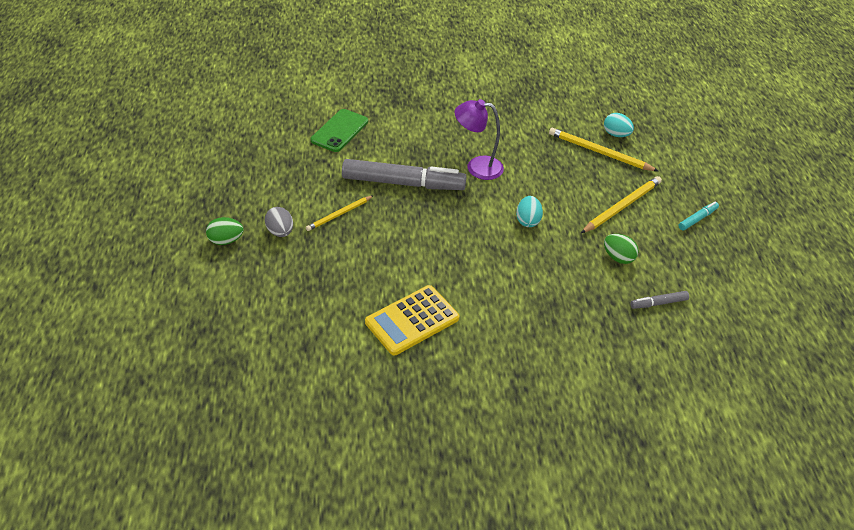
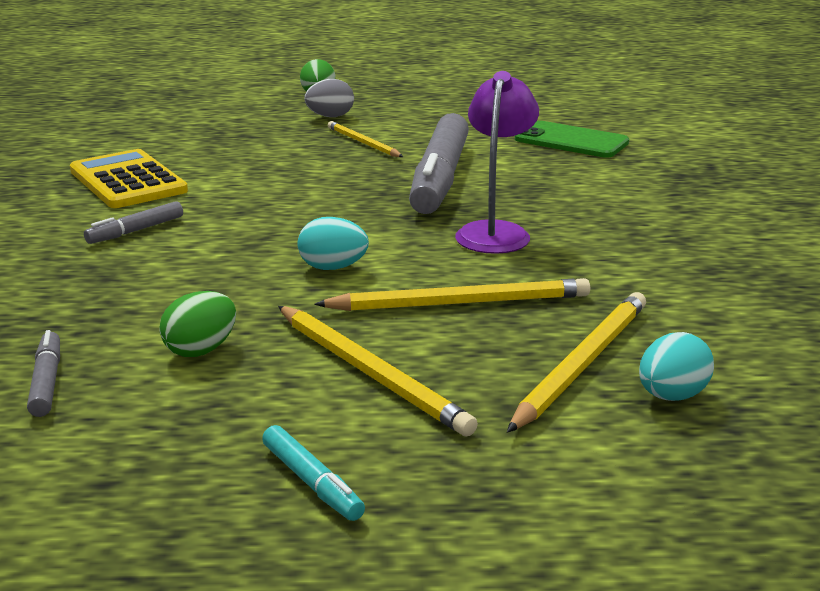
camera: 95 degrees right, 20 degrees down
(492, 302) = (135, 231): none -> grey marker
(556, 181) = (460, 303): none -> yellow pencil

